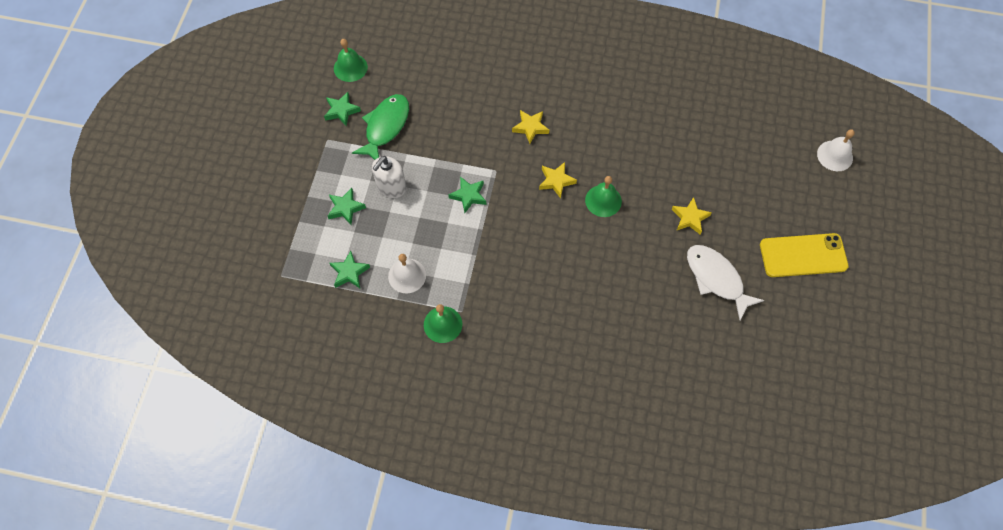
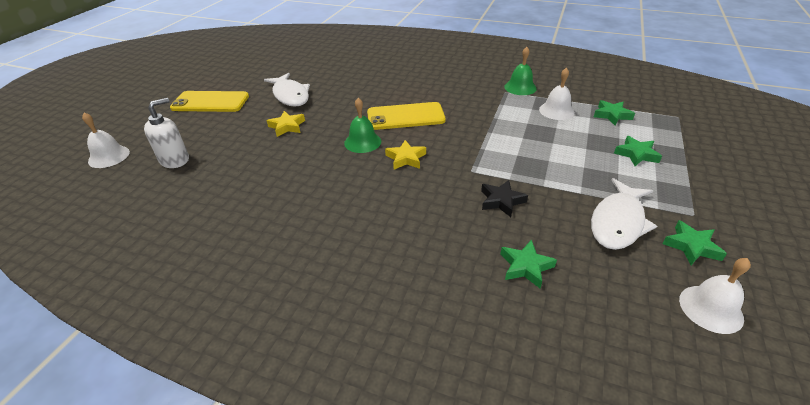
camera: 170 degrees left, 25 degrees down
(350, 67) = (711, 308): green bell -> white bell
(385, 127) = (618, 222): green fish -> white fish
(391, 187) = (591, 166): white soap dispenser -> white soap dispenser (175, 160)
(468, 196) = (502, 154): green star -> green star (525, 266)
(470, 138) = (501, 201): none -> black star
(530, 127) = (424, 205): yellow star -> none
(570, 248) = (405, 116): none -> yellow phone

